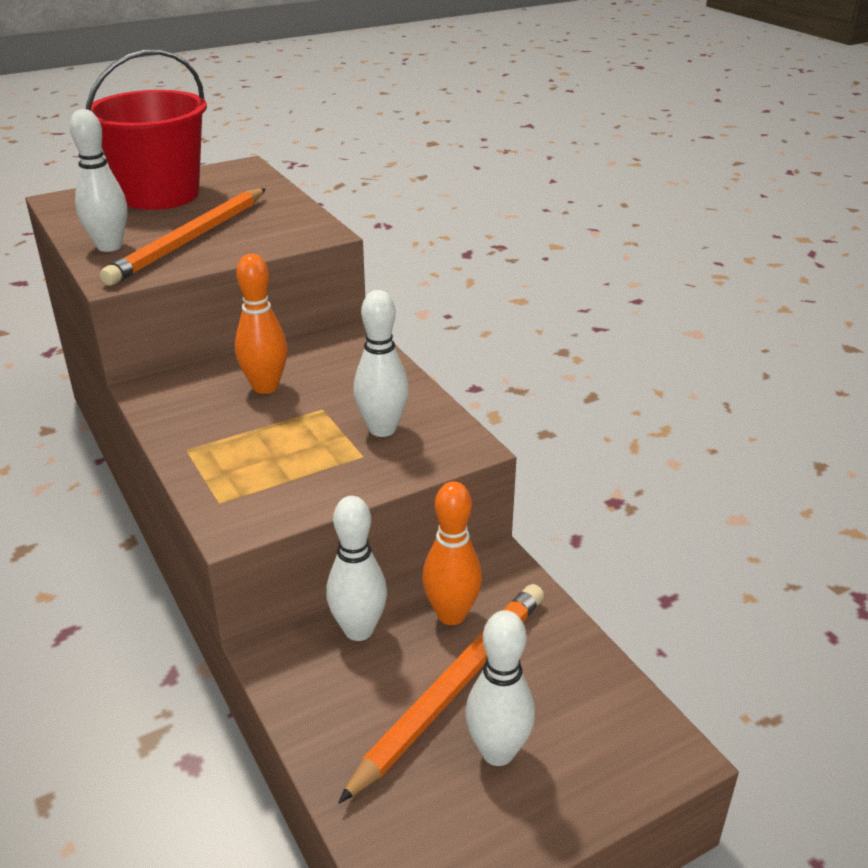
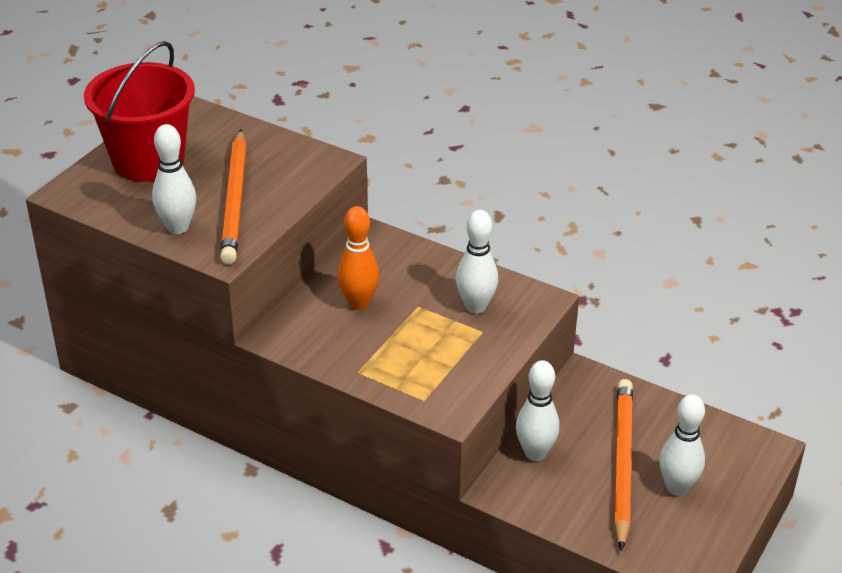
camera: 30 degrees left, 5 degrees up
(451, 615) = (582, 420): orange bowling pin -> none

